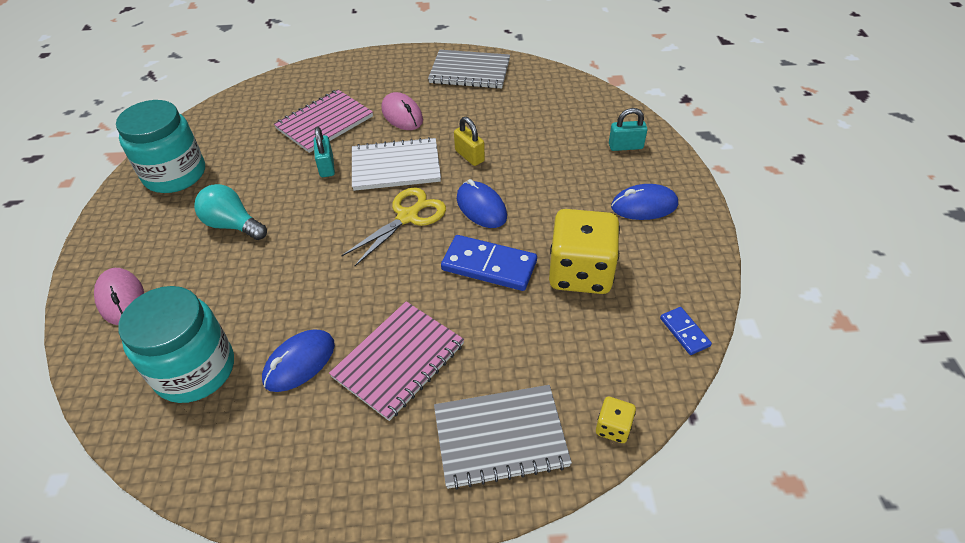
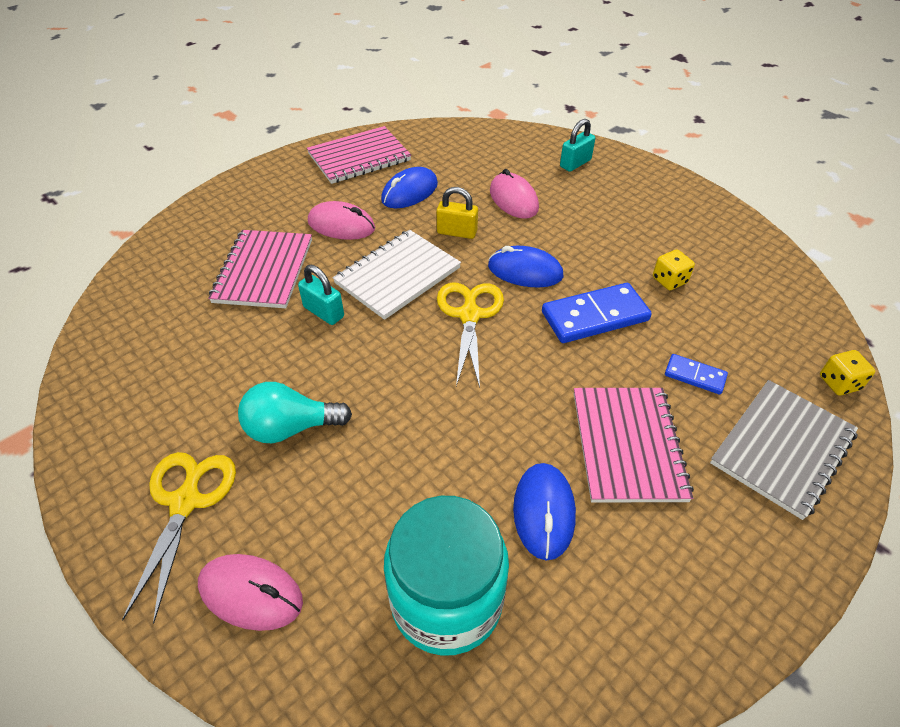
camera: 40 degrees left, 0 degrees up
(146, 233) = (185, 502): none -> yellow scissors
(175, 174) = (139, 416): turquoise jar -> none
(470, 71) = (359, 157): grey notebook -> pink notebook
(540, 152) = (513, 199): none -> pink mouse
(580, 272) = (669, 280): yellow dice -> yellow dice, size x0.43
(644, 206) = (647, 203): blue mouse -> blue mouse (409, 192)
(684, 332) = (791, 282): blue domino -> blue domino (695, 376)

